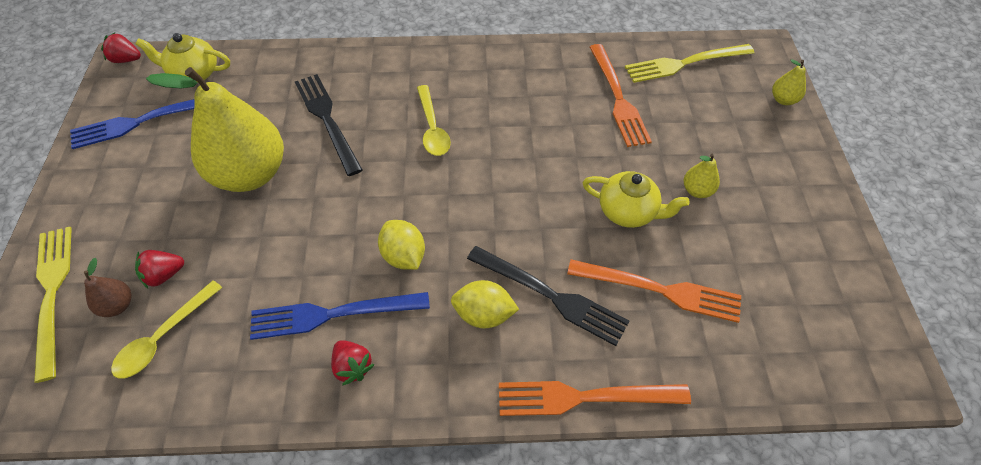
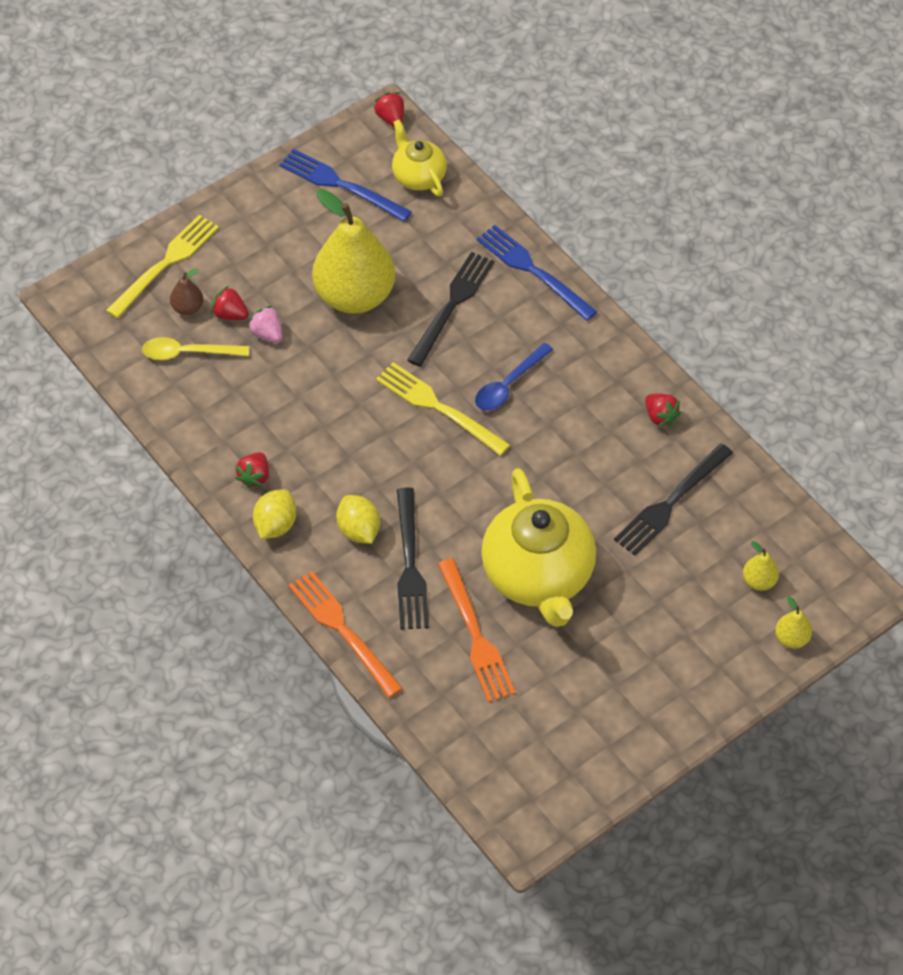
camera: 55 degrees right, 0 degrees up
(216, 258) = (267, 334): none -> pink strawberry
(331, 315) = (282, 437): blue fork -> blue fork (532, 270)
(403, 256) = (366, 448): yellow lemon -> yellow lemon (275, 525)
(432, 128) = (508, 385): yellow spoon -> blue spoon
(538, 64) = (660, 416): none -> red strawberry
(618, 99) = (670, 503): orange fork -> black fork
(628, 211) = (538, 576): yellow teapot -> yellow teapot, size x1.86
(683, 64) = (770, 533): yellow fork -> yellow fork (437, 407)
(697, 190) = (606, 616): yellow pear -> yellow pear (759, 581)

